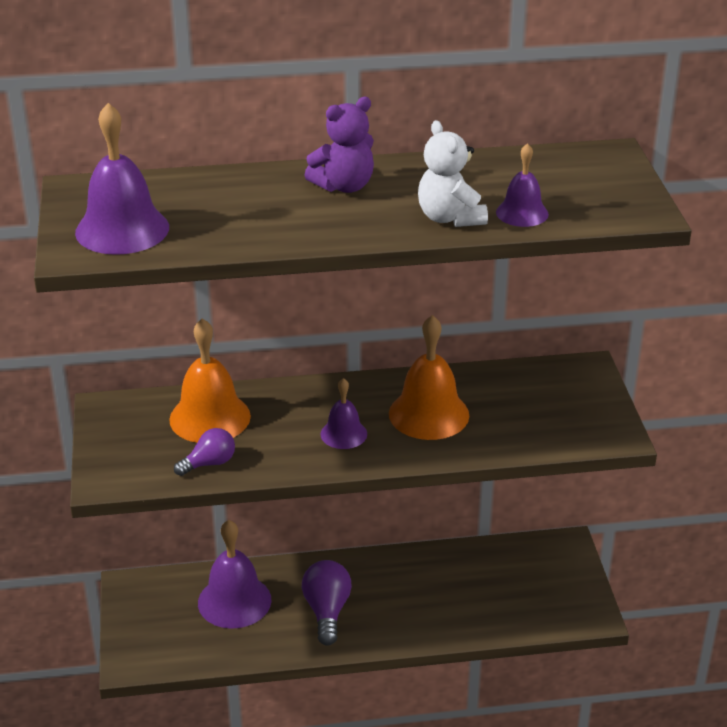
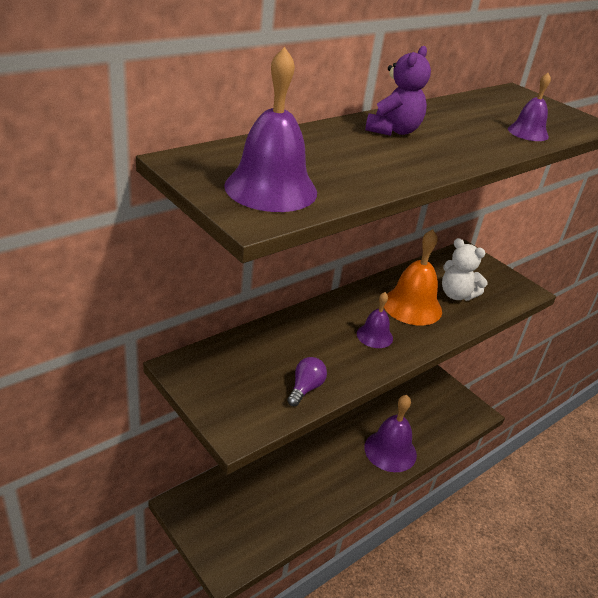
camera: 35 degrees left, 0 degrees up
(210, 417) = (271, 351): orange bell -> none
(234, 601) = (265, 486): purple bell -> purple bell (390, 451)
(327, 611) = (331, 469): purple light bulb -> none
(450, 218) = (492, 142): white teddy bear -> white teddy bear (456, 295)

